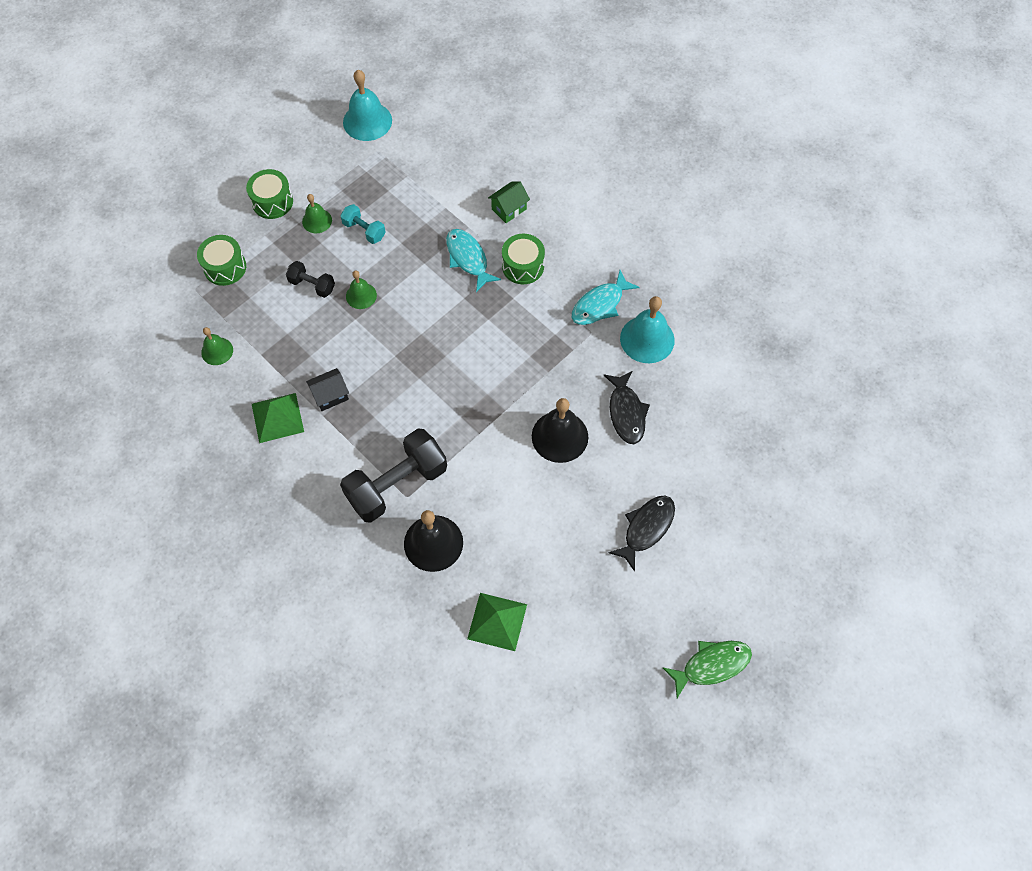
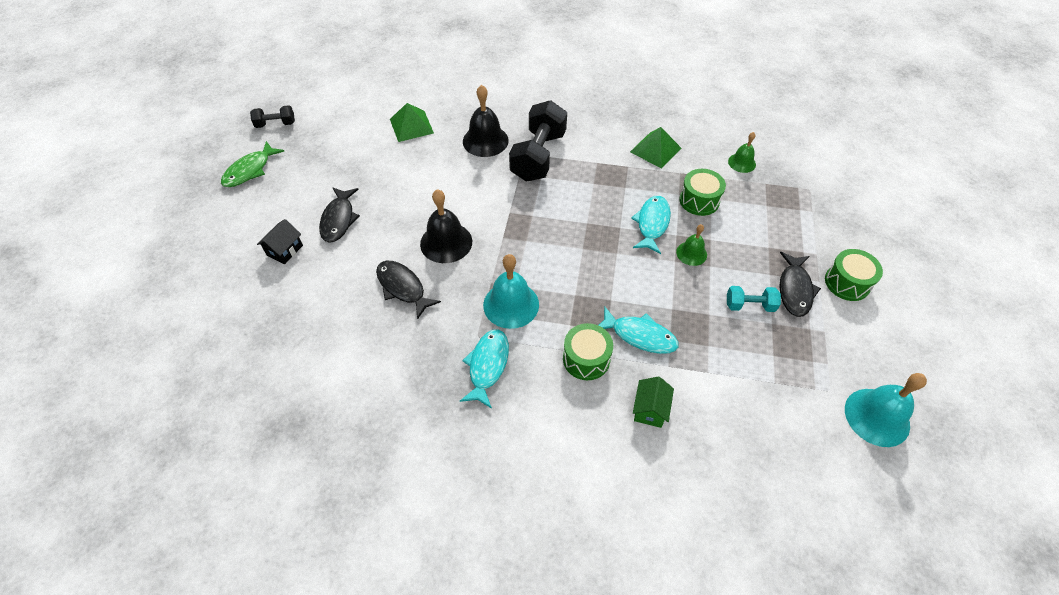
camera: 145 degrees right, 10 degrees down
(225, 267) = (810, 214): green drum -> green drum (699, 200)
(312, 285) = (735, 239): black dumbbell -> black dumbbell (276, 124)
(317, 221) = (795, 289): green bell -> black fish
(330, 395) = (636, 179): black house -> black house (285, 250)
(364, 341) = (652, 224): none -> turquoise fish
(647, 339) = (422, 359): turquoise bell -> turquoise bell (511, 304)

